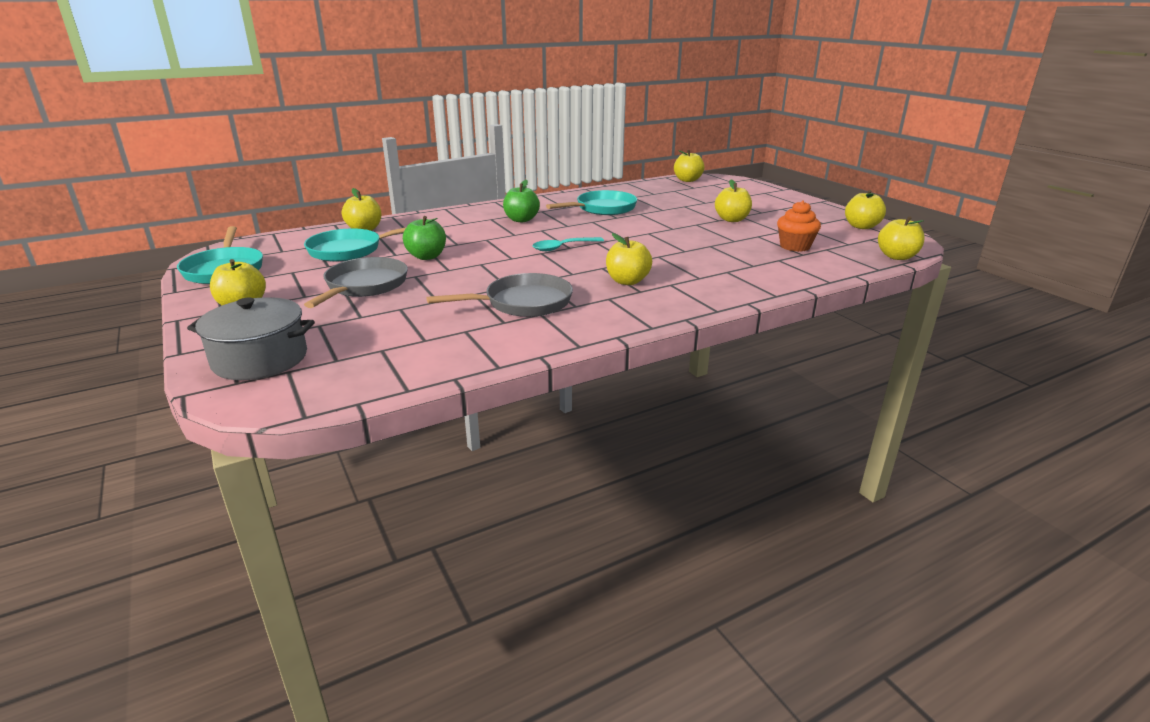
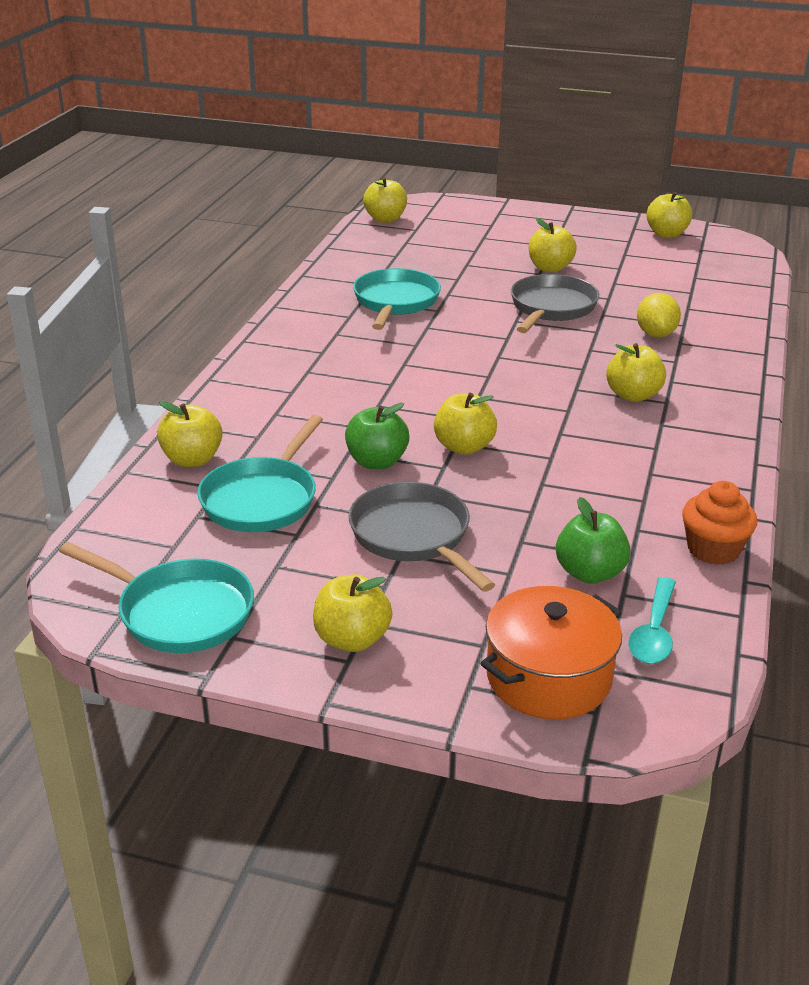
camera: 45 degrees left, 5 degrees up
(260, 359) = (548, 677): grey pot -> orange pot
(521, 220) = (347, 358): green apple -> green apple (589, 573)
(523, 303) = (610, 469): grey pan -> grey pan (551, 308)
(563, 247) = (484, 379): turquoise spoon -> turquoise spoon (654, 632)
(720, 263) = (656, 334): none -> yellow lemon
(795, 246) = (668, 284): orange cupcake -> orange cupcake (713, 549)
(897, 257) = (757, 265): yellow apple -> yellow apple (464, 447)

